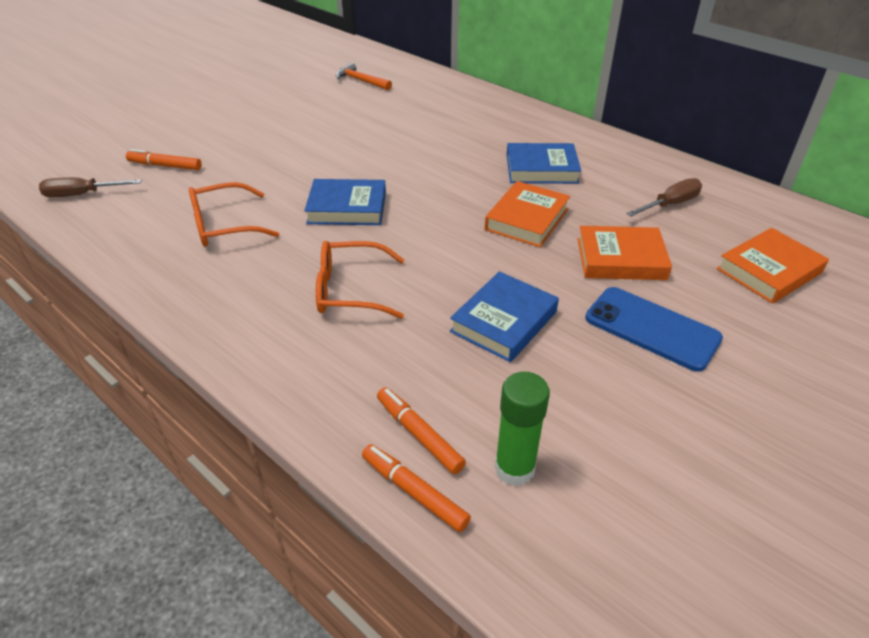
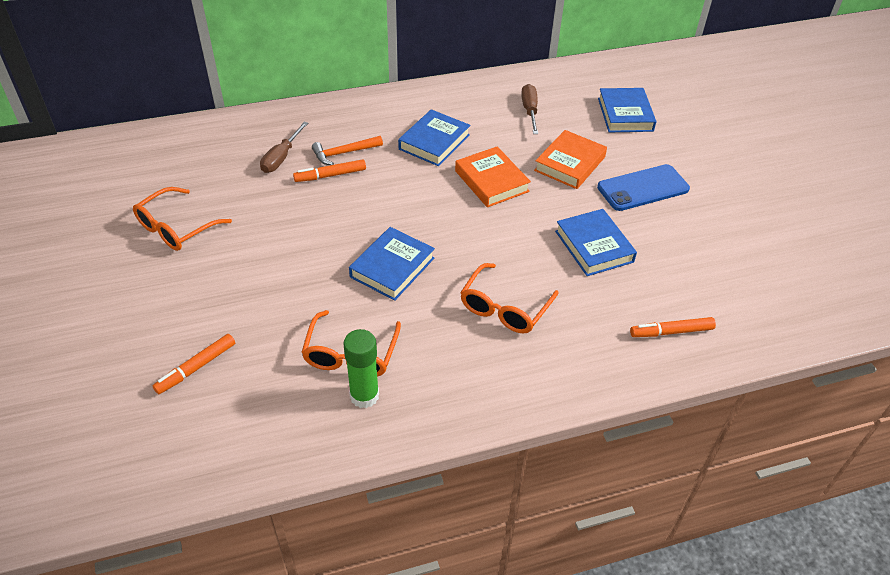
camera: 60 degrees left, 5 degrees up
(82, 194) = (191, 451): brown screwdriver -> brown screwdriver (281, 158)
(302, 105) = (176, 228): none -> orange glasses
(361, 81) = (173, 171): orange hammer -> orange hammer (344, 153)
(414, 492) = (715, 353): orange marker -> orange marker (330, 175)
(514, 468) = (719, 302): green glue stick -> green glue stick (364, 396)
(769, 271) = (625, 114): orange book -> blue book

